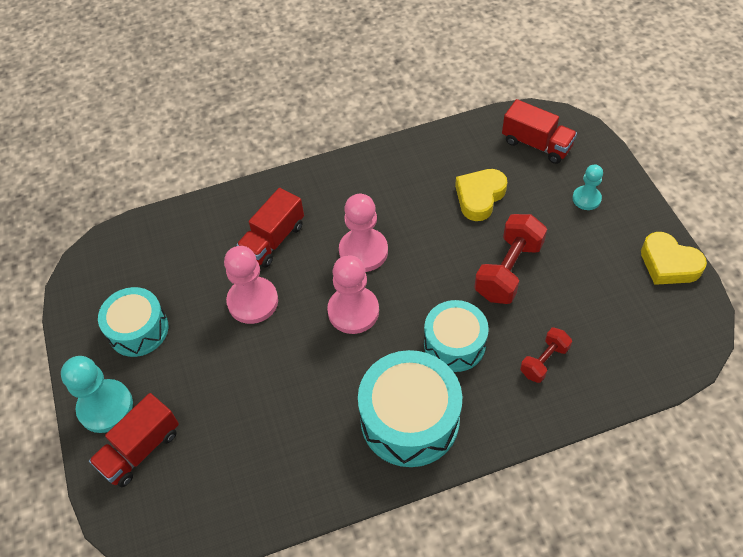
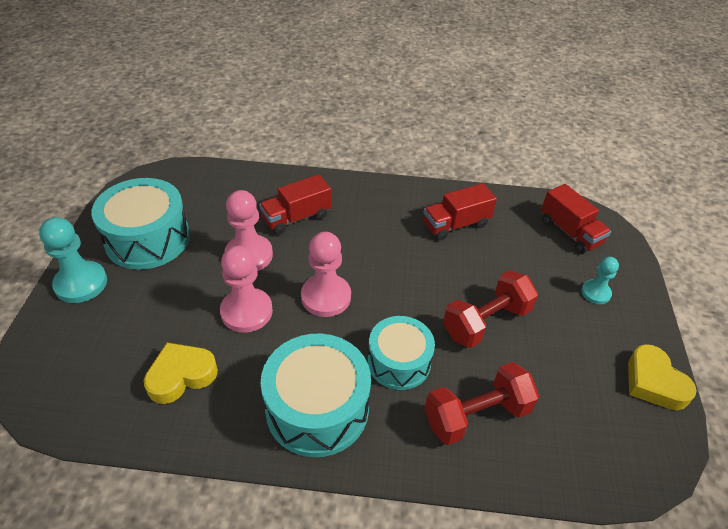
camera: 20 degrees right, 10 degrees down
(138, 330) = (148, 239): turquoise drum -> turquoise drum, size x1.52
(140, 449) = (81, 327): red truck -> red truck (456, 225)
(363, 251) = (364, 255): pink pawn -> pink pawn (246, 311)
(479, 197) = (493, 253): yellow heart -> yellow heart (181, 376)
(544, 361) = (476, 415): red dumbbell -> red dumbbell, size x1.73

